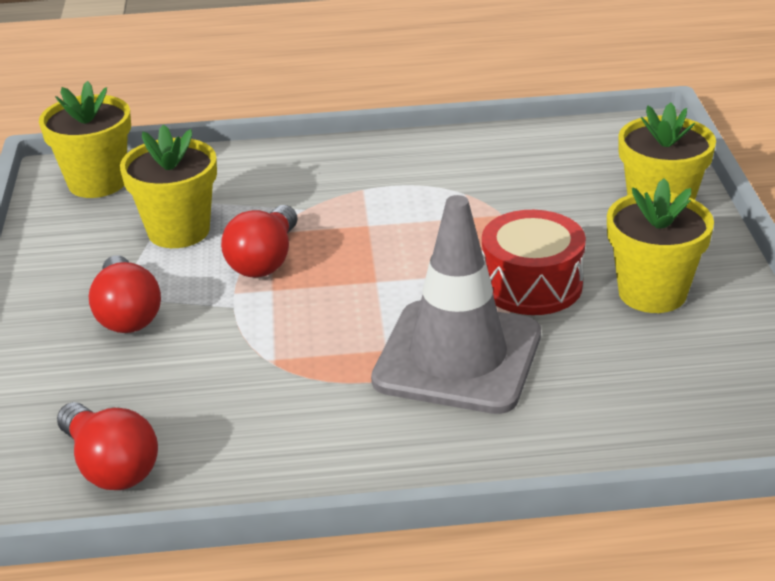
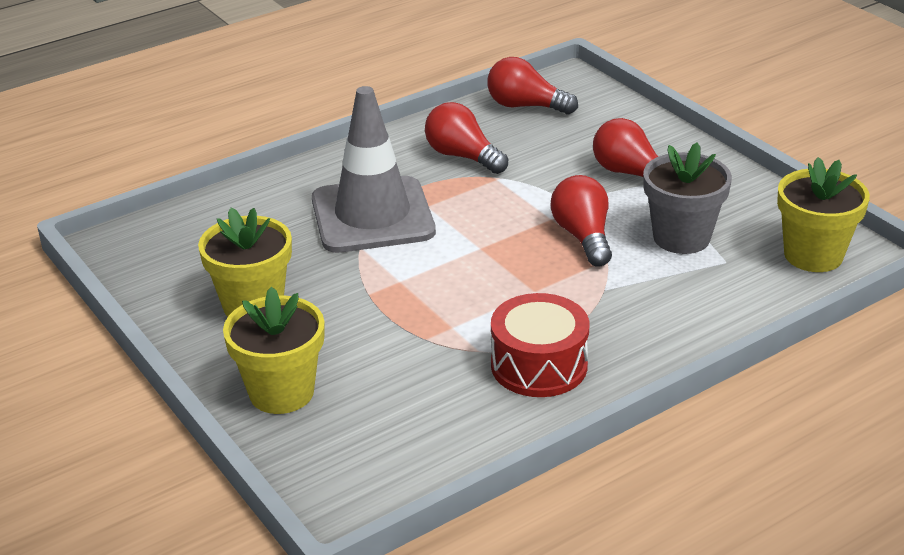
camera: 150 degrees right, 0 degrees up
(178, 231) = (681, 237): yellow flower pot -> grey flower pot
(279, 407) = (462, 156): none -> red light bulb
(531, 284) = (355, 282): red drum -> red drum (539, 365)

